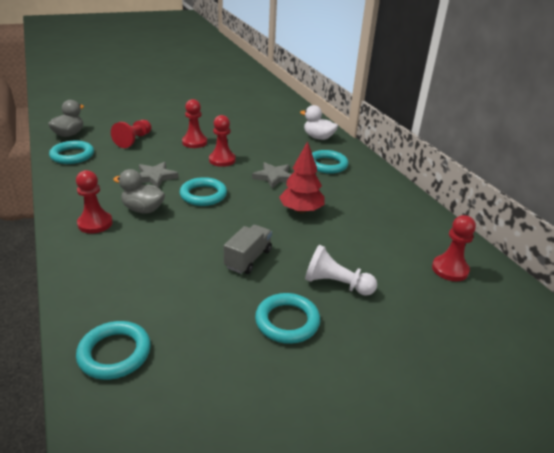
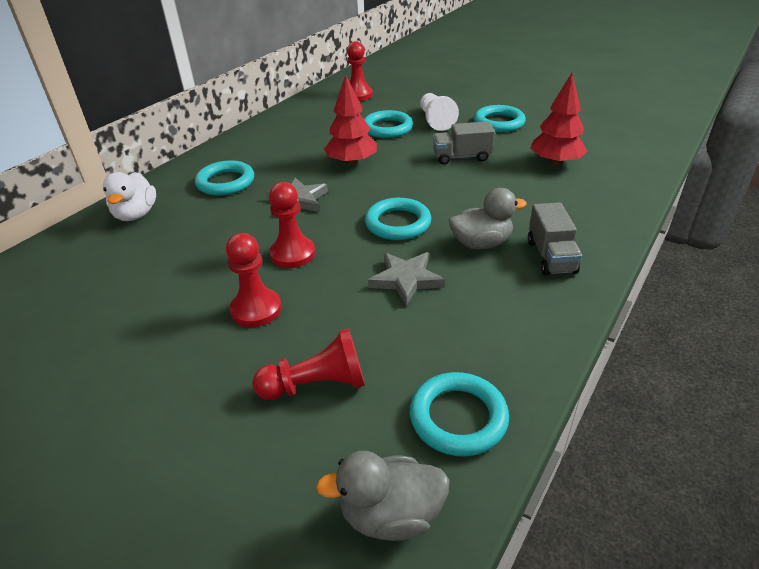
camera: 120 degrees left, 5 degrees up
(95, 223) = (551, 256): red pawn -> grey truck
(114, 353) = (627, 158): turquoise ring -> turquoise ring (387, 128)
(143, 209) = (481, 243): grey duck -> grey duck turned 90 degrees counterclockwise
(173, 301) = (555, 163): none -> red tree

